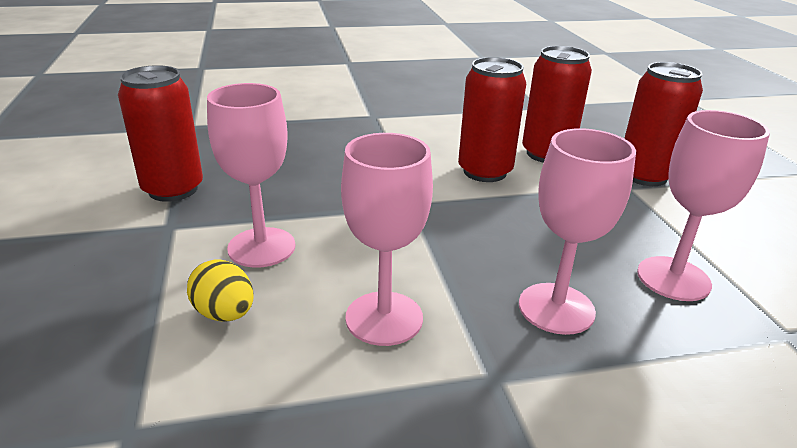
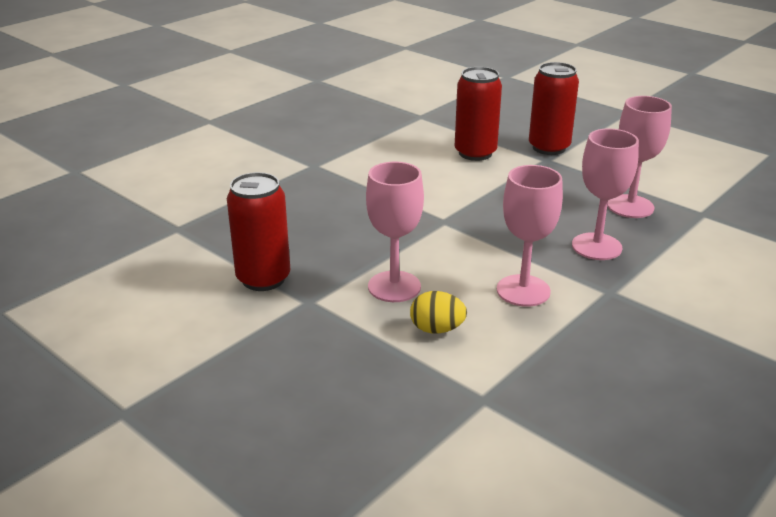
camera: 35 degrees left, 0 degrees up
(484, 172) = (454, 181): red can -> none

